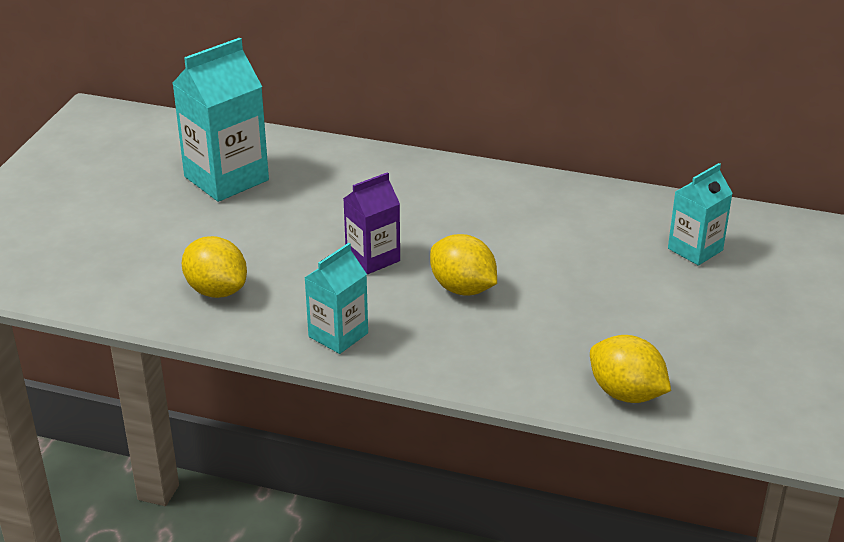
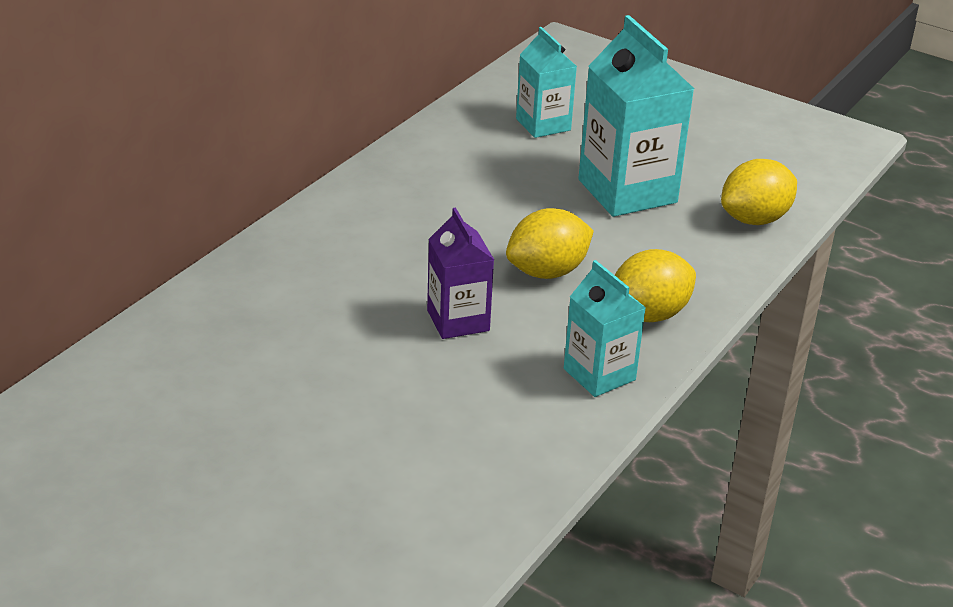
camera: 75 degrees left, 0 degrees up
(216, 290) = (467, 456): yellow lemon -> yellow lemon (648, 314)
(226, 178) = (198, 407): turquoise carton -> turquoise carton (627, 191)

